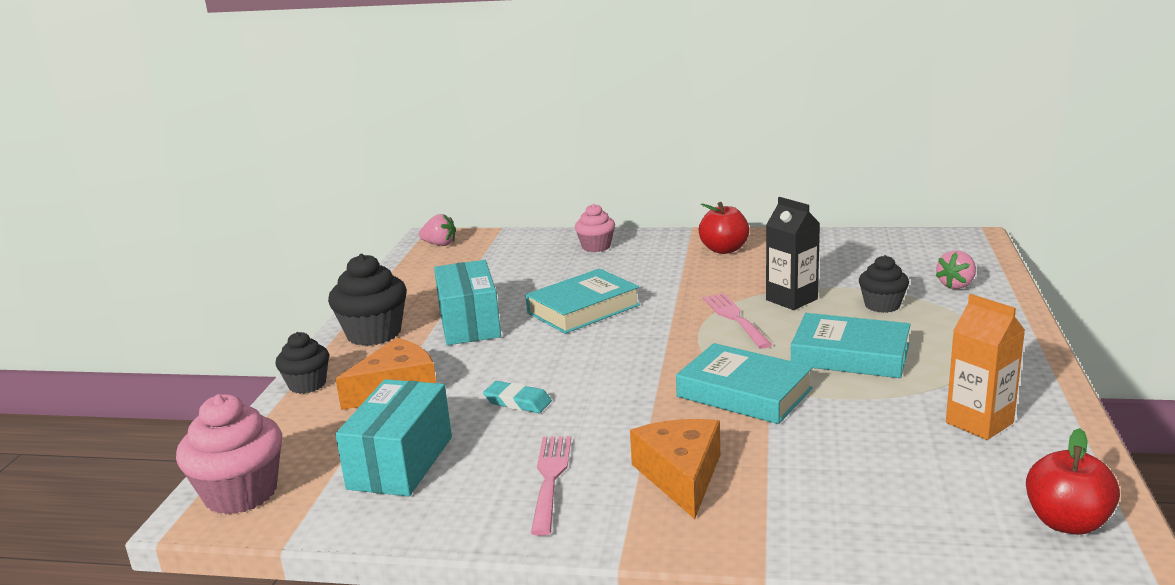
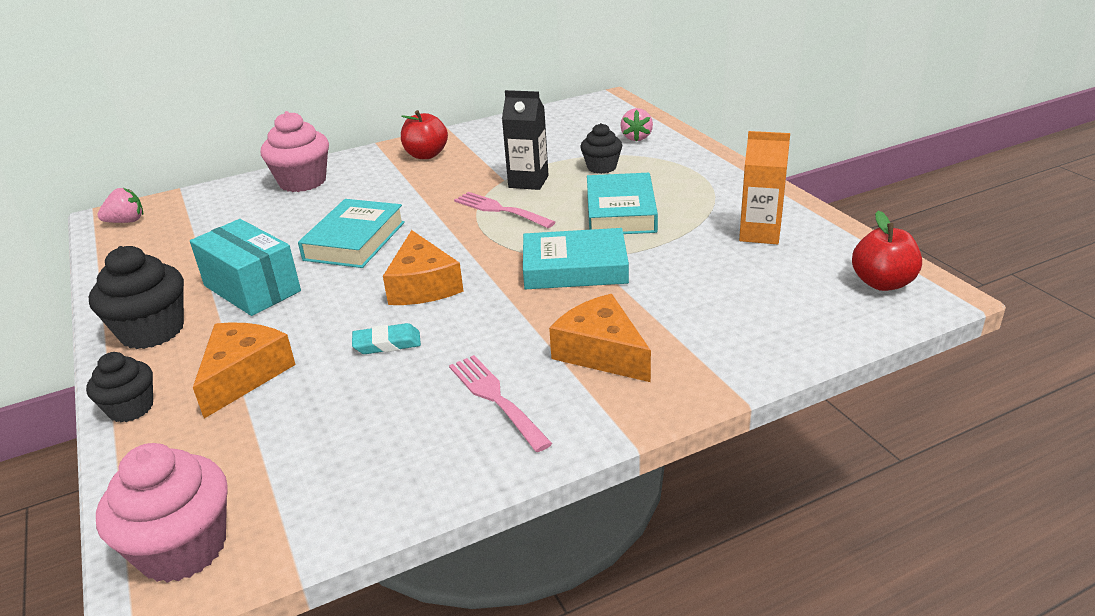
camera: 35 degrees left, 10 degrees up
(401, 462) = (333, 443): turquoise box -> none
(596, 247) = (302, 182): pink cupcake -> pink cupcake, size x1.61
(596, 364) = (423, 285): none -> orange cheese
(850, 355) = (620, 212): turquoise book -> turquoise book turned 75 degrees counterclockwise

